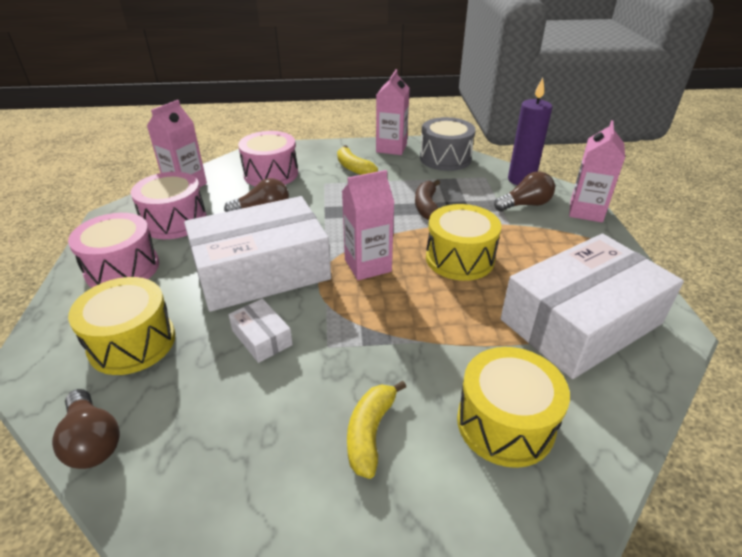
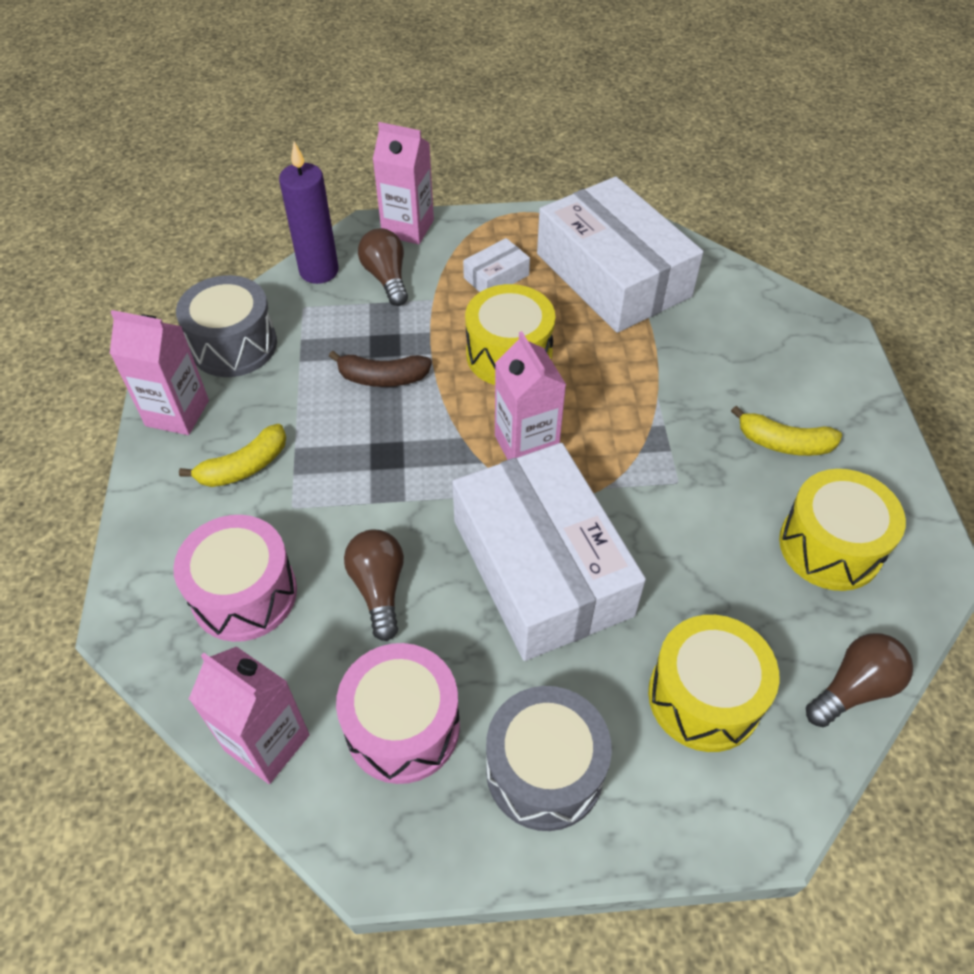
camera: 90 degrees left, 15 degrees up
(122, 268) = (544, 770): pink drum -> grey drum
(262, 337) = (674, 548): white box -> white box (496, 276)
(505, 423) = (751, 348): yellow drum -> yellow drum (830, 546)

